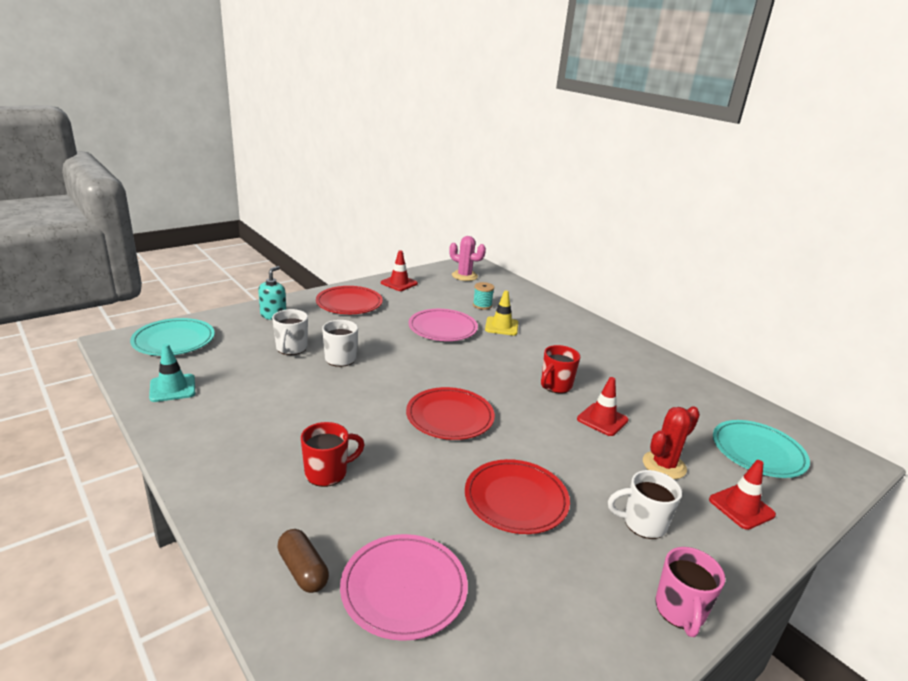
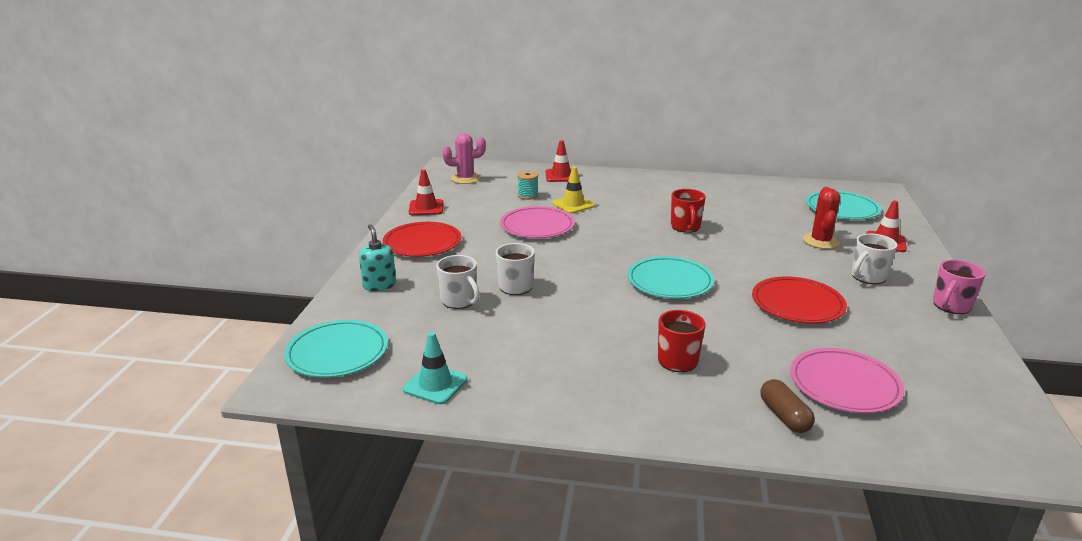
camera: 40 degrees left, 0 degrees up
(303, 570) = (784, 416): brown capsule -> brown capsule turned 60 degrees clockwise
(450, 417) = (670, 281): red plate -> turquoise plate
(602, 420) = (748, 233): red traffic cone -> red traffic cone (561, 176)
(680, 611) = (951, 306): pink mug -> pink mug turned 75 degrees clockwise

